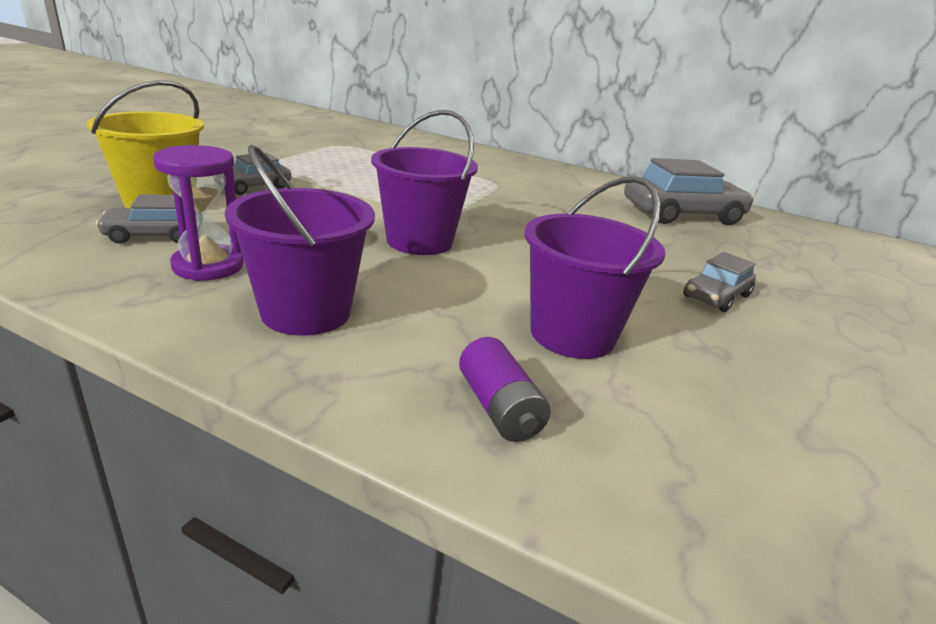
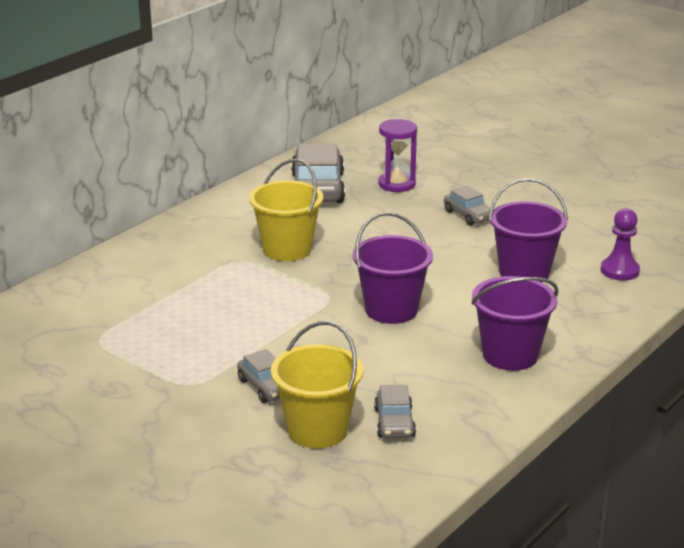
camera: 75 degrees left, 0 degrees up
(208, 266) = (448, 394): purple hourglass -> purple hourglass (396, 184)
(499, 408) = (597, 303): purple battery -> none
(531, 199) = (287, 249): none -> yellow bucket
(655, 448) = (619, 271): none -> purple pawn

